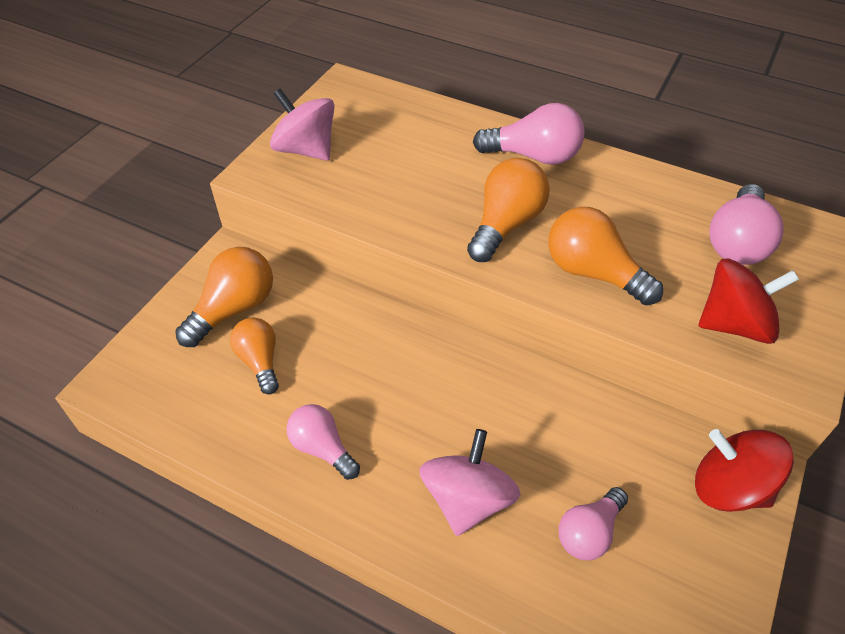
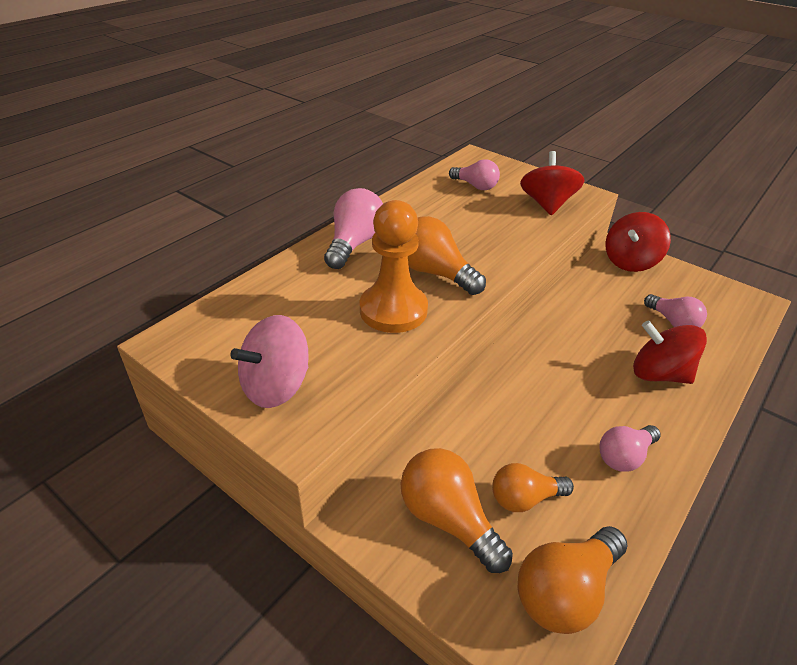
camera: 80 degrees left, 10 degrees down
(427, 201) = (393, 310): none -> orange pawn
(467, 499) = (659, 374): pink spinning top -> red spinning top
(593, 273) = (496, 244): orange light bulb -> orange light bulb (565, 591)
(737, 242) = (475, 186): pink light bulb -> pink light bulb, size x0.67

